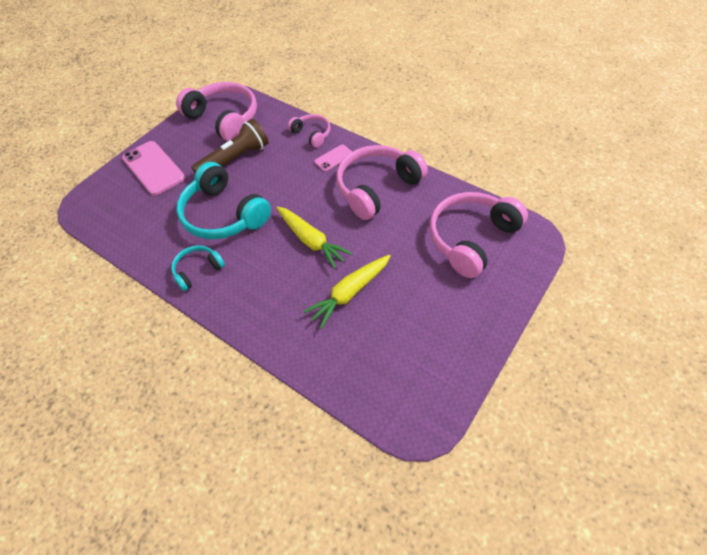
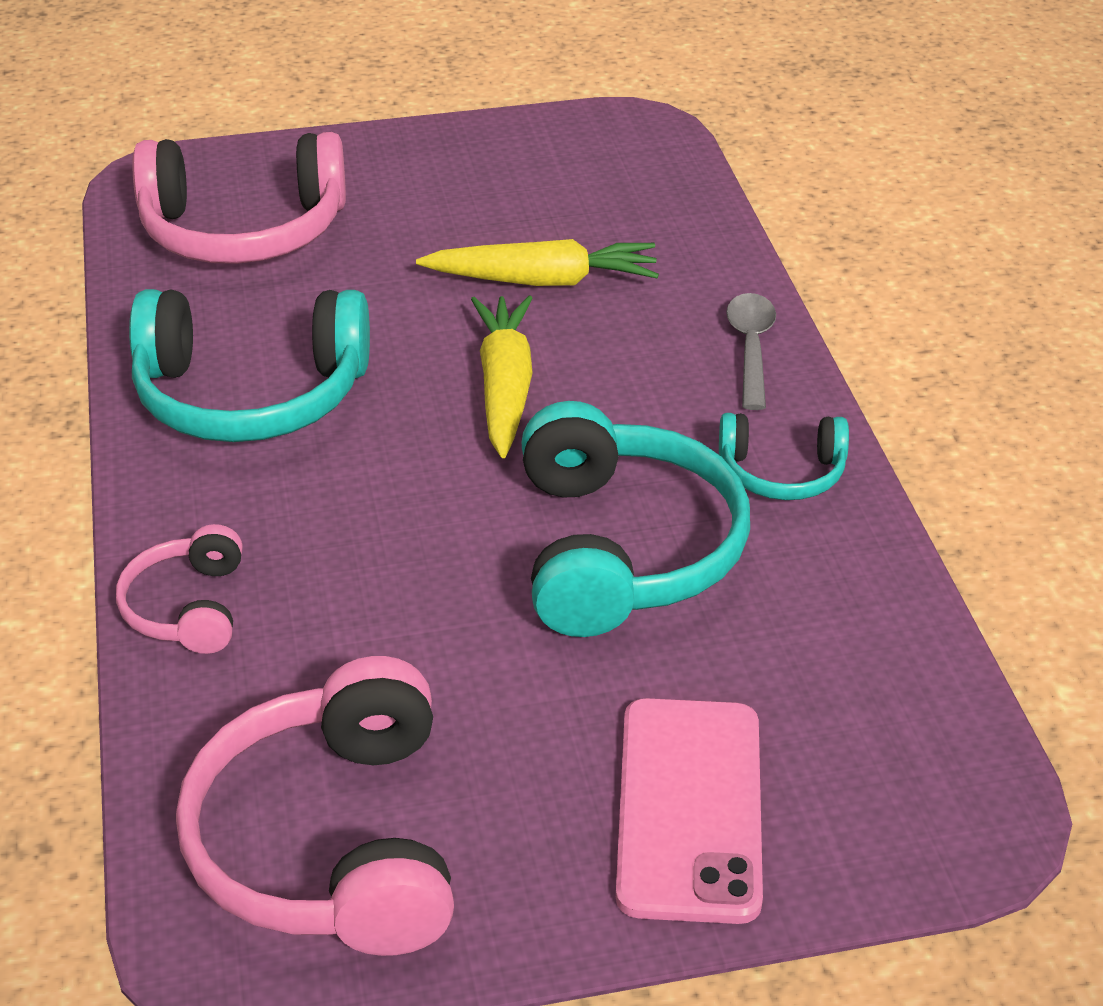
camera: 140 degrees left, 15 degrees down
(235, 159) = (451, 674): brown flashlight -> none
(248, 316) = (751, 349): none -> grey spoon
(334, 158) = (233, 511): pink phone -> none
(377, 188) = (251, 395): pink headphones -> turquoise headphones

